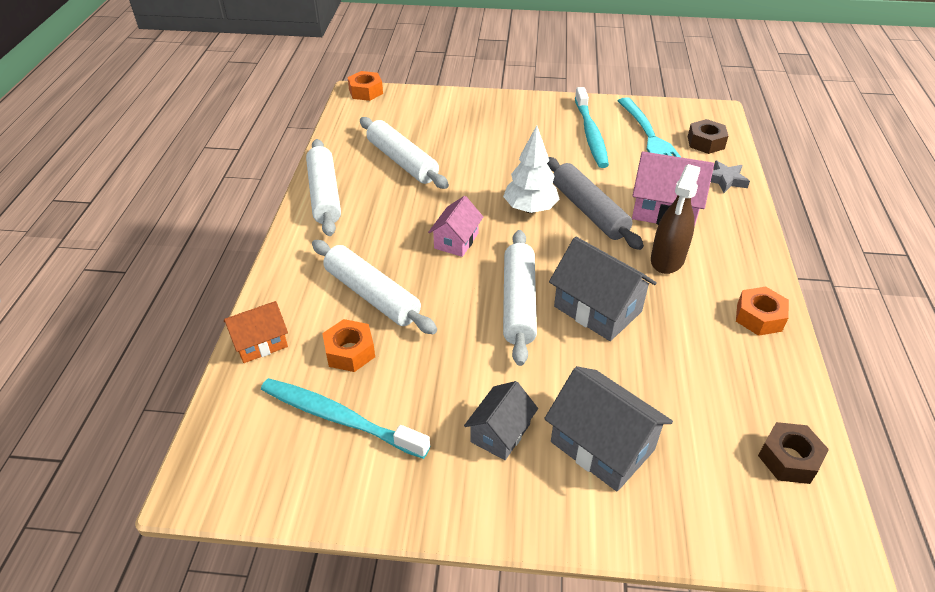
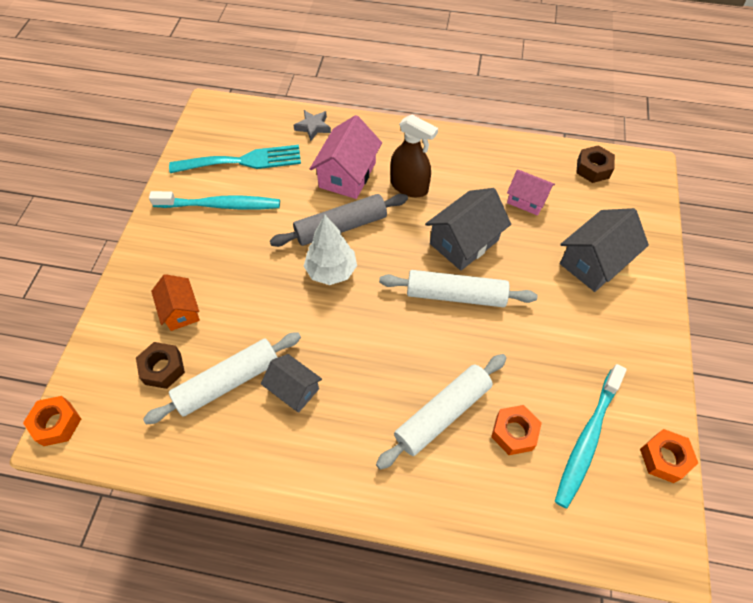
camera: 85 degrees left, 15 degrees up
(260, 343) = (505, 517): orange house -> orange house (180, 311)
(324, 195) = (275, 467): white rolling pin -> none
(456, 241) = (371, 337): pink house -> pink house (526, 200)
(500, 433) = (590, 322): grey house -> grey house (294, 389)
(705, 142) = (256, 126): brown nut -> brown nut (163, 368)
(759, 317) = (474, 150): orange nut -> orange nut (664, 458)

